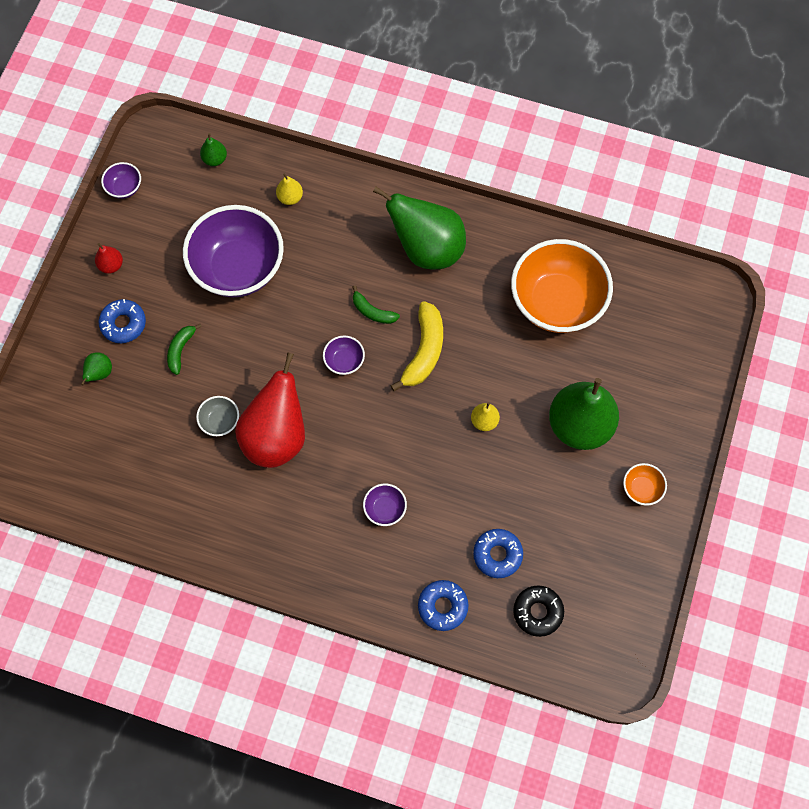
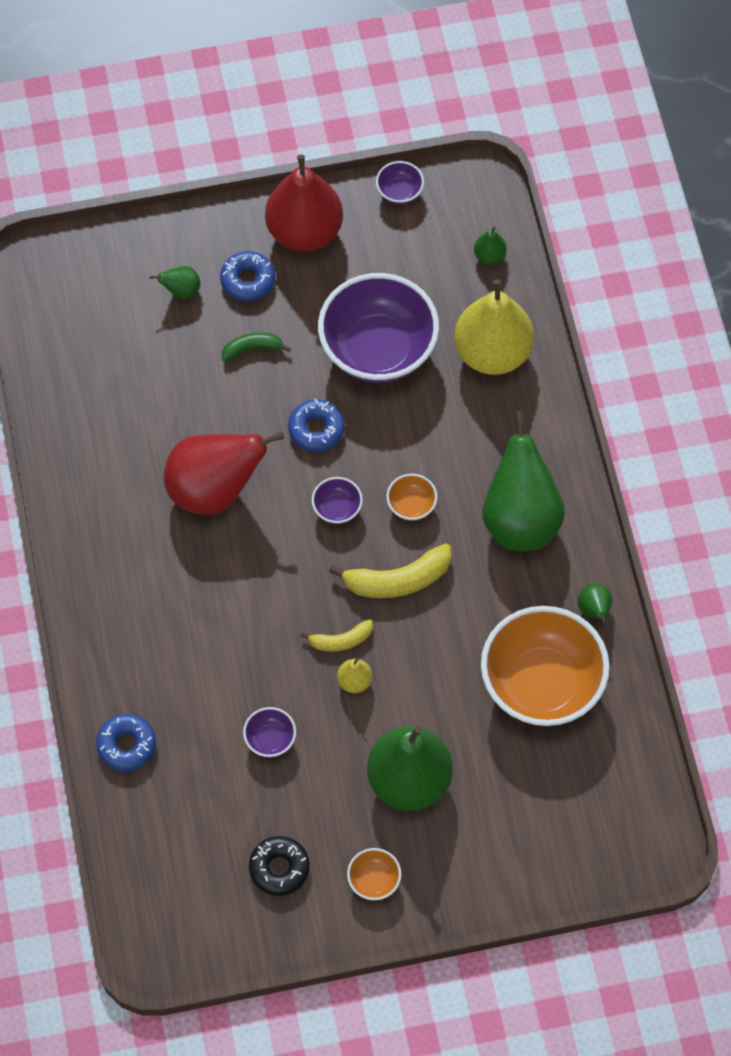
camera: 60 degrees right, 5 degrees down
(111, 265) = (304, 231): red pear -> red pear, size x2.38
(220, 421) = (198, 429): grey bowl -> none
(290, 197) = (492, 353): yellow pear -> yellow pear, size x2.38
(372, 311) = (411, 505): green banana -> orange bowl
(385, 509) = (198, 635): purple bowl -> purple bowl (270, 739)
(447, 413) = (341, 640): none -> yellow banana
(497, 555) = (213, 770): blue donut -> blue donut (316, 429)
(521, 240) = (594, 610): none -> green pear
(538, 612) = (174, 841): black donut -> black donut (279, 868)

